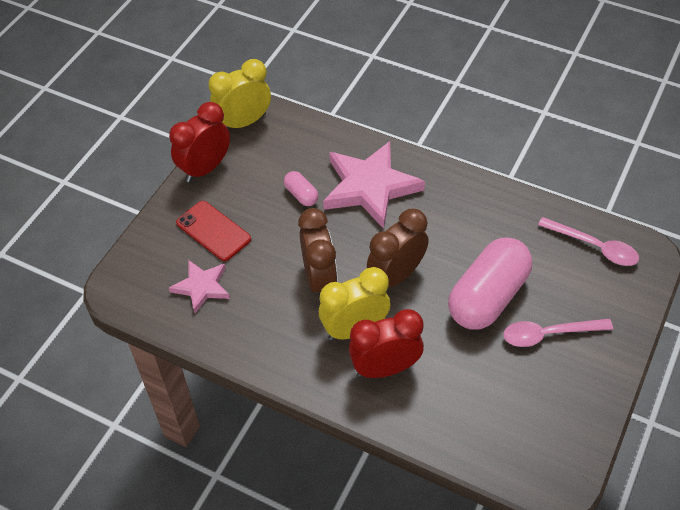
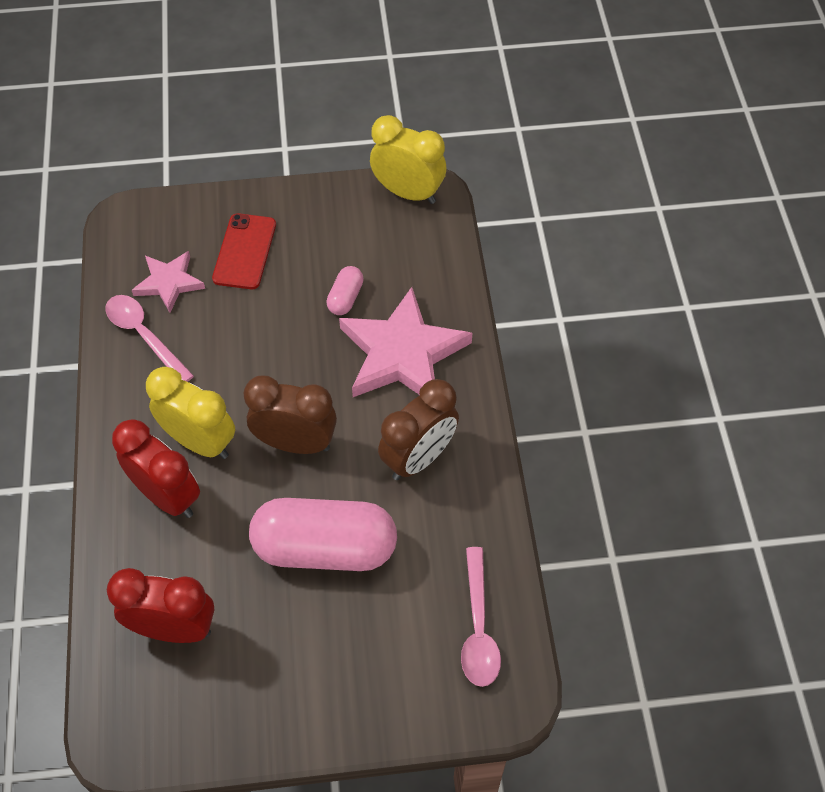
camera: 55 degrees right, 5 degrees up
(205, 168) = (320, 198): red clock -> red clock (174, 628)
(319, 279) = (244, 376): brown clock -> brown clock (418, 458)
(549, 334) = (312, 637): pink spoon -> pink spoon (144, 336)

